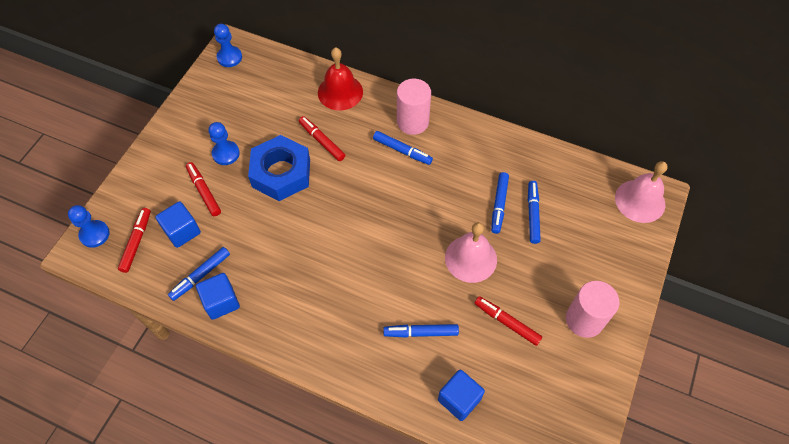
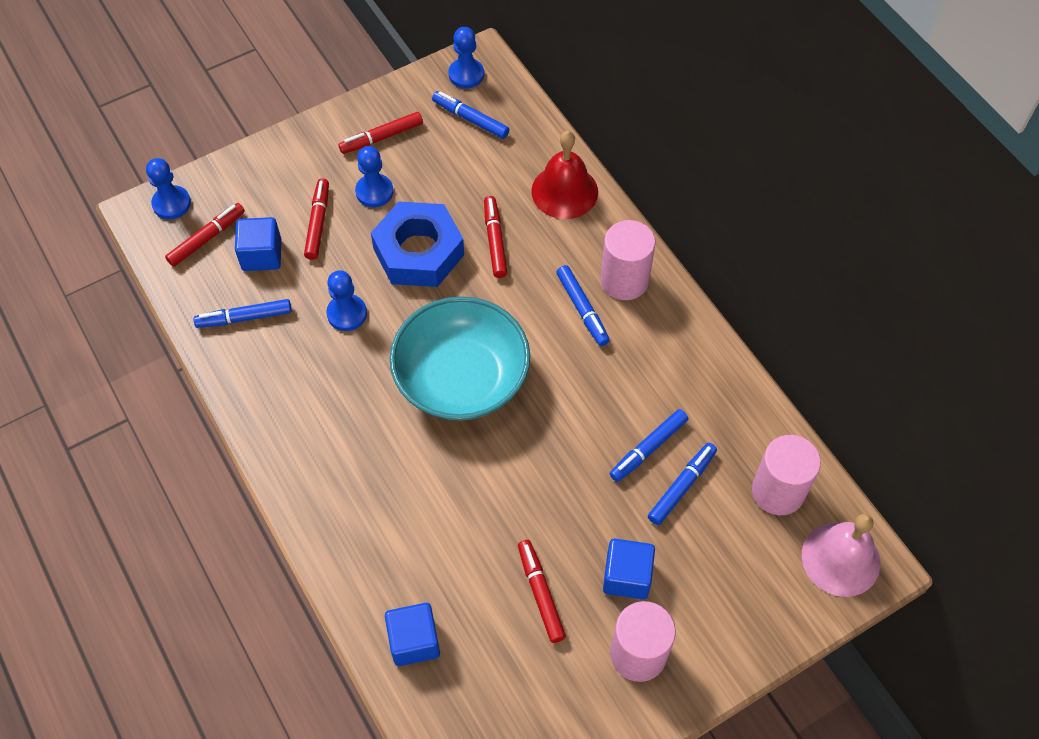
camera: 35 degrees right, 0 degrees up
(205, 120) = (381, 137): none -> red marker
(221, 302) = (244, 361): blue cube -> blue cube (627, 576)
(265, 234) = (347, 314): none -> blue pawn
(365, 230) = (461, 378): none -> turquoise bowl
(421, 332) = (431, 537): blue marker -> blue marker (470, 119)
(471, 258) = (559, 491): pink bell -> none
(582, 185) = (778, 491): none -> pink cylinder

